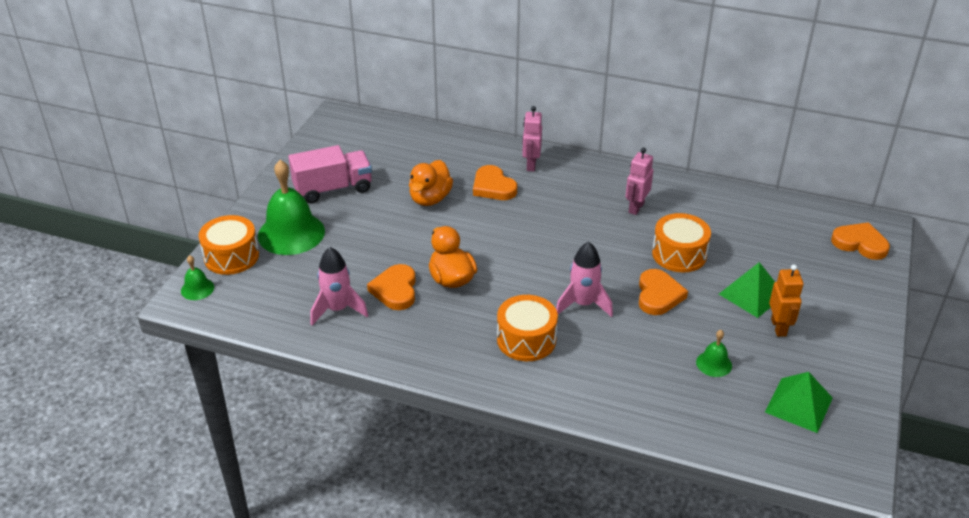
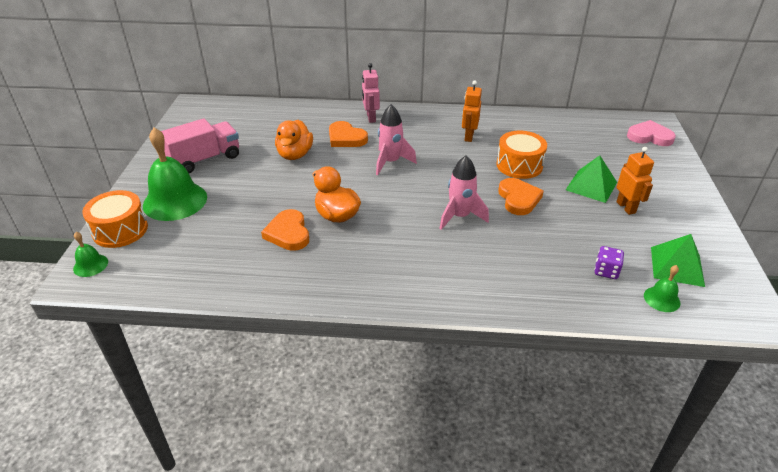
camera: 15 degrees left, 0 degrees up
(337, 309) = (238, 260): pink rocket -> pink rocket (390, 162)
(526, 339) = (423, 255): orange drum -> none
(636, 208) = (468, 136): pink robot -> orange robot
(714, 364) = (591, 245): green bell -> green bell (661, 299)
(715, 395) = (606, 271): none -> purple dice
(860, 243) = (649, 136): orange heart -> pink heart

